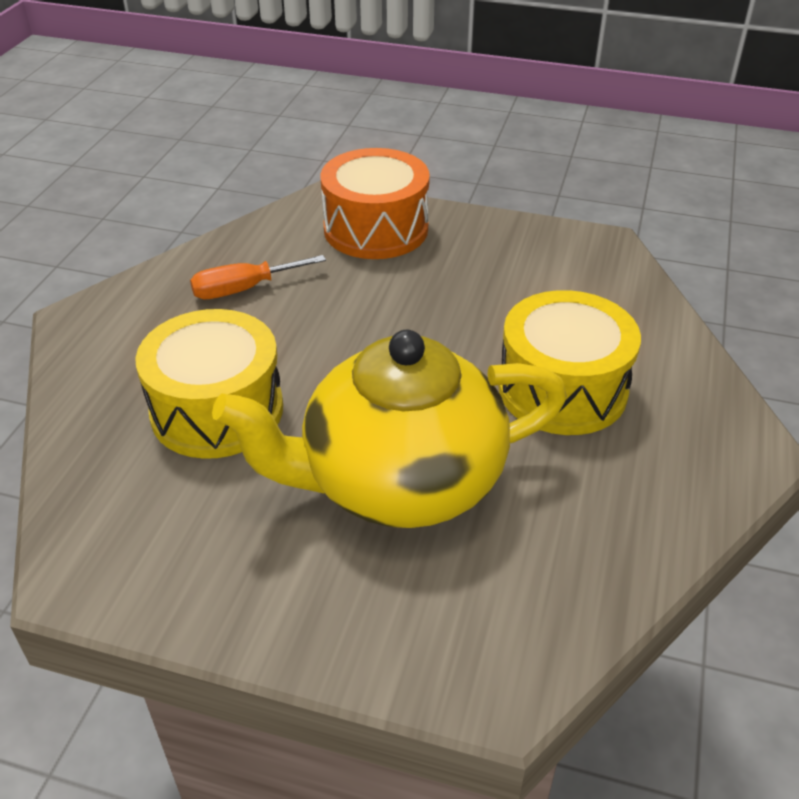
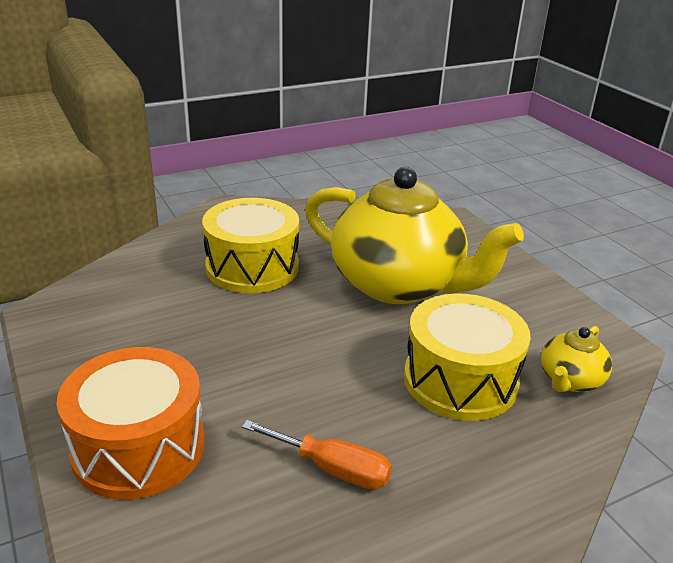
camera: 135 degrees left, 10 degrees down
(109, 483) = (570, 380): none -> yellow teapot

